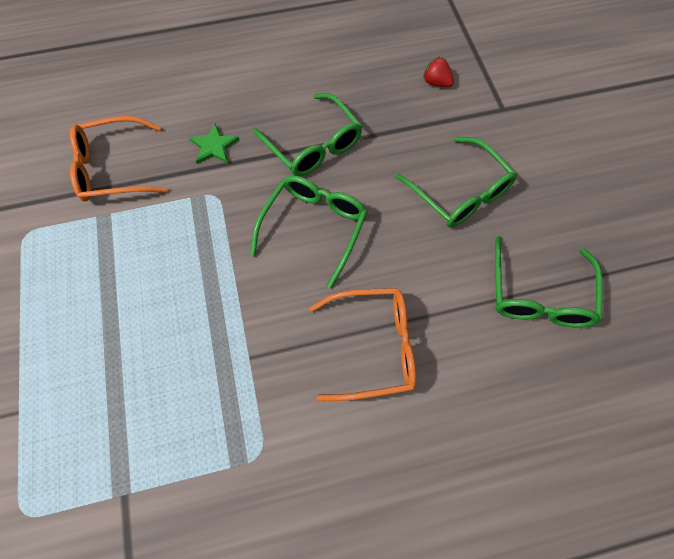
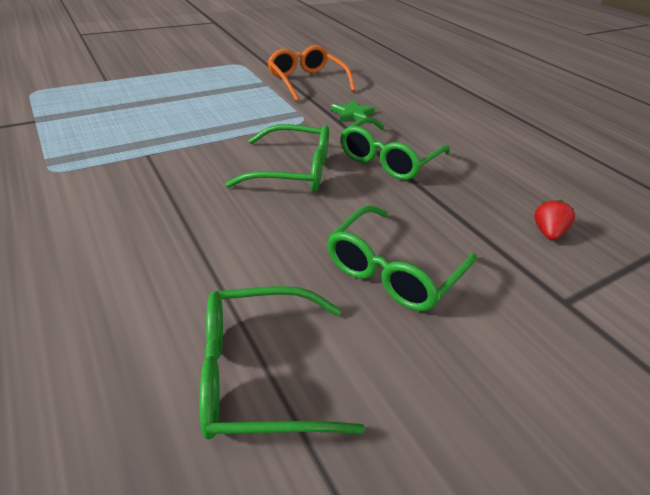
camera: 70 degrees right, 25 degrees down
(373, 347) = (162, 222): orange glasses -> none

